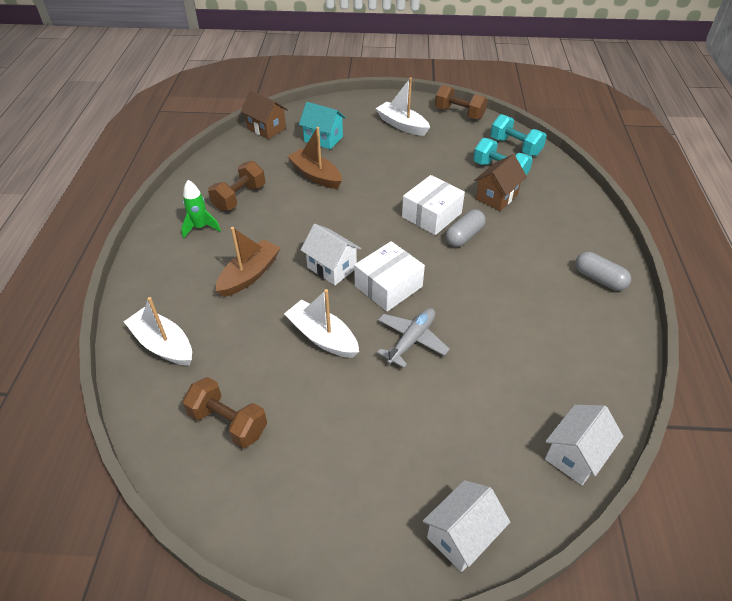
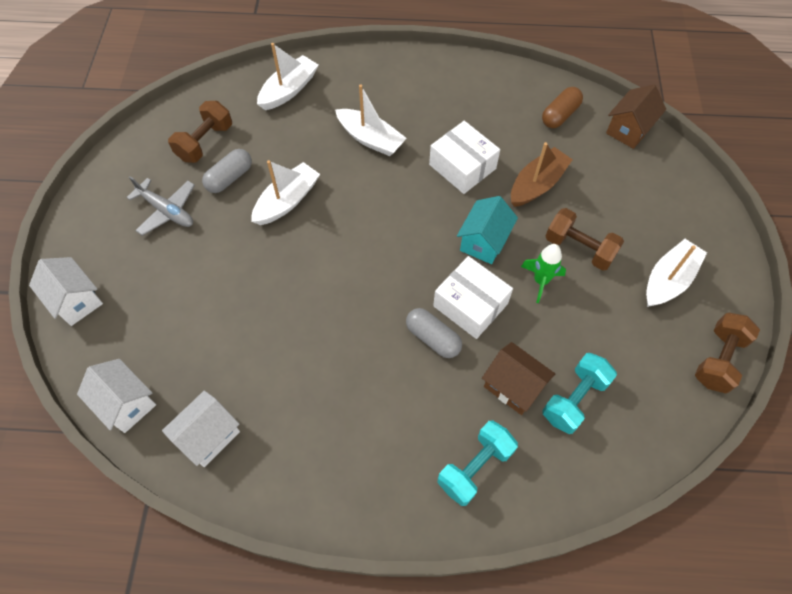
camera: 90 degrees right, 15 degrees up
(200, 227) = (439, 93): green rocket -> green rocket (540, 281)
(239, 197) = (489, 118): brown dumbbell -> brown dumbbell (579, 248)
(244, 159) = (560, 115): none -> brown capsule
(249, 275) = (370, 139): brown boat -> white boat
(323, 139) = (616, 189): turquoise house -> turquoise house (484, 242)
(332, 268) = (379, 205): white house -> white house (209, 436)
(388, 286) = (351, 256): white box -> white box (462, 166)
(412, 340) = (276, 274): grey plane -> grey plane (167, 211)
(515, 147) = (640, 431): turquoise dumbbell -> turquoise dumbbell (475, 467)
(599, 279) = (355, 488): grey capsule -> grey capsule (229, 178)

